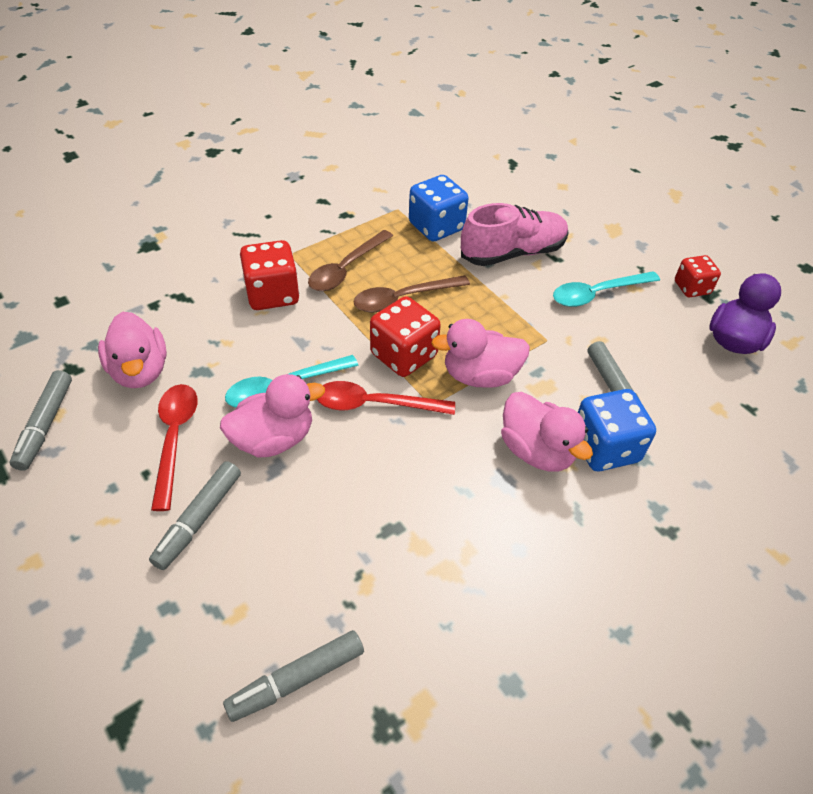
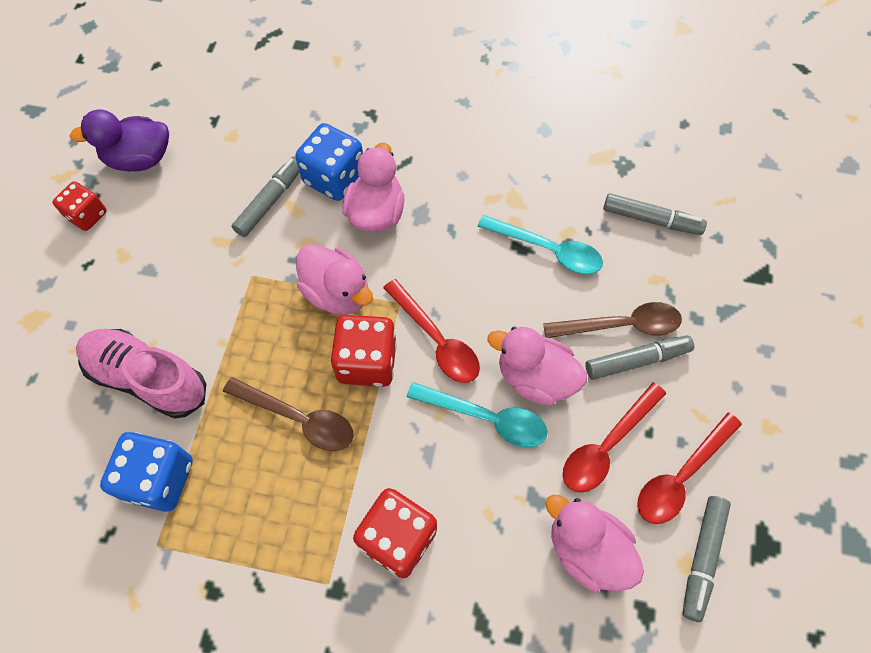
camera: 130 degrees left, 15 degrees up
(45, 425) = (702, 558): grey marker -> grey marker turned 150 degrees clockwise
(96, 463) = (681, 476): none -> red spoon
(140, 371) = (586, 550): pink duck -> pink duck turned 75 degrees counterclockwise
(346, 268) = (301, 506): brown spoon -> brown spoon (621, 325)
(597, 294) = (155, 276): turquoise spoon -> turquoise spoon (548, 250)

